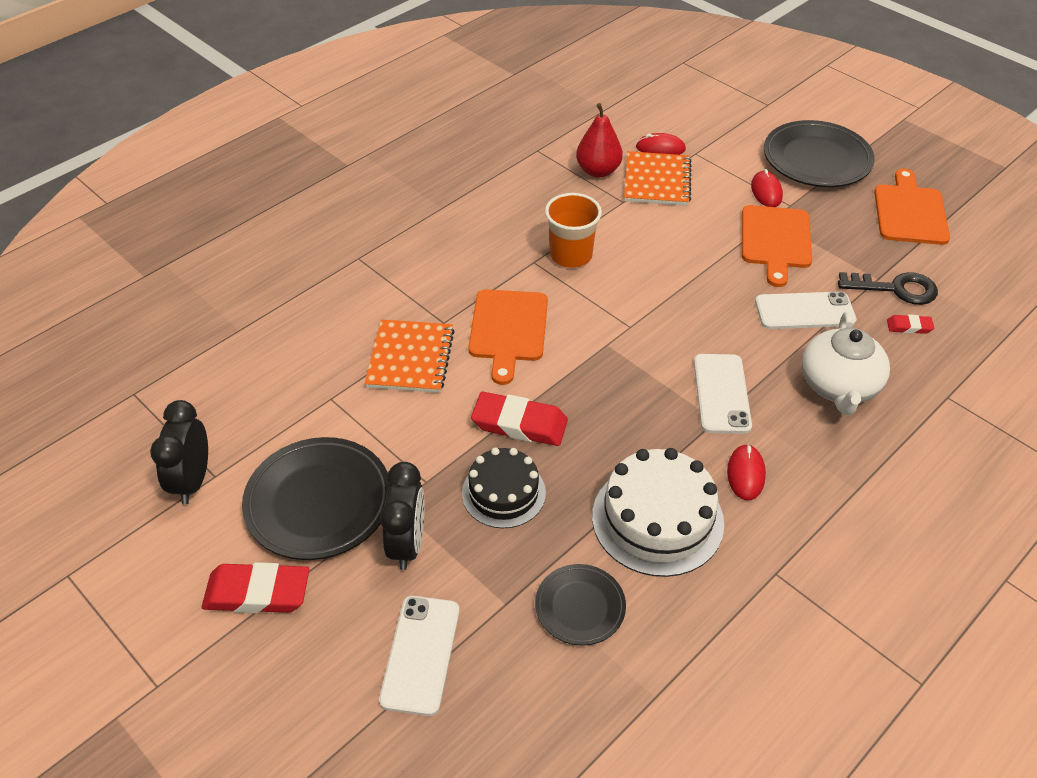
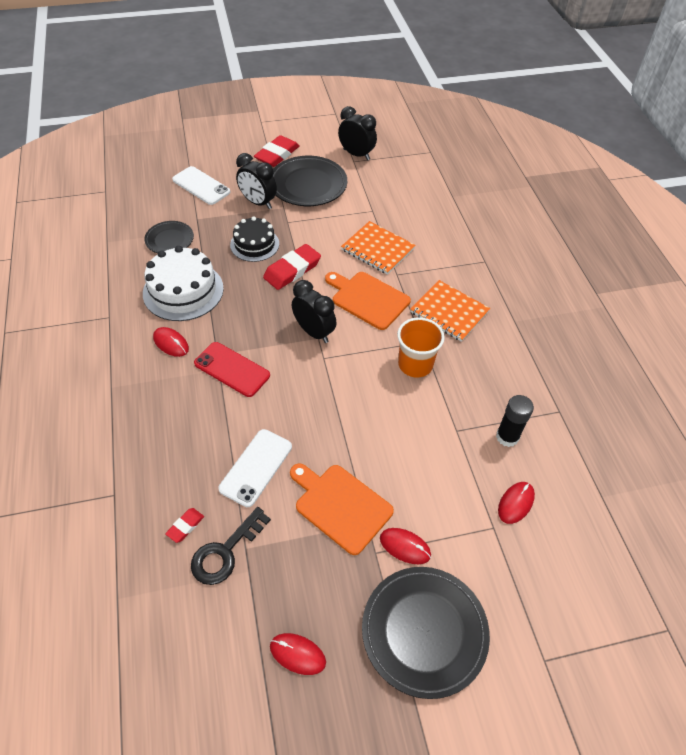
camera: 120 degrees right, 5 degrees up
(598, 171) = (507, 437): red pear -> black glue stick
(602, 351) = (314, 332): none -> black clock
(657, 181) = (469, 470): orange notebook -> orange notebook (449, 312)
(721, 393) = (232, 369): white phone -> red phone
(838, 386) = (180, 435): white teapot -> none
(909, 212) = (297, 654): orange cutting board -> red mouse

